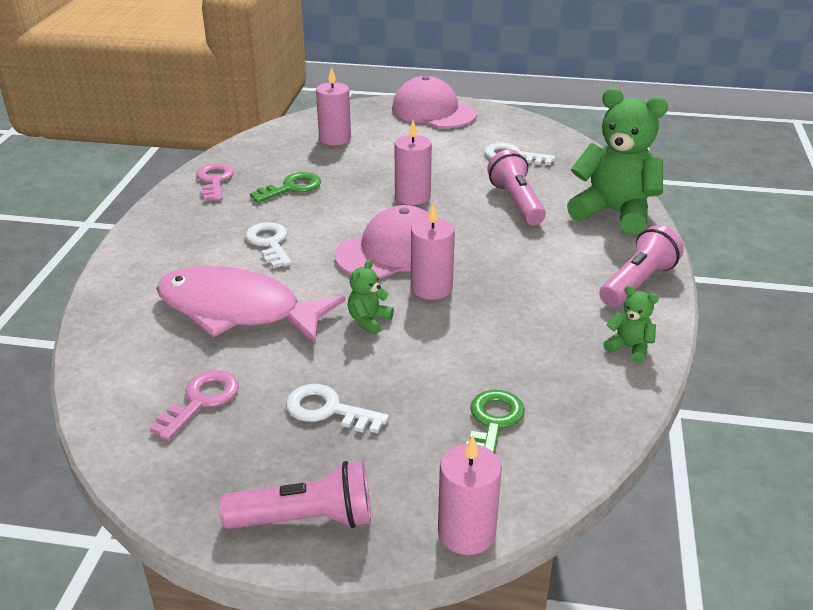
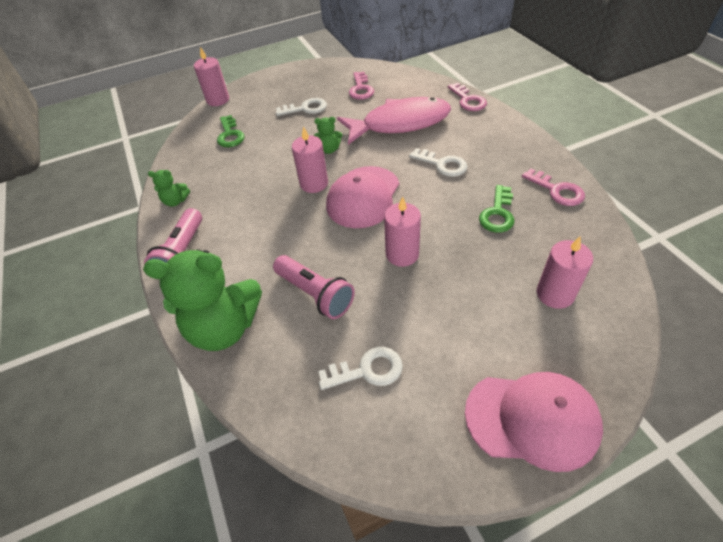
camera: 150 degrees right, 15 degrees up
(110, 298) = (468, 100): none -> pink key
(305, 519) = (278, 80): pink flashlight -> none
(369, 321) = (329, 149): green teddy bear -> green teddy bear turned 90 degrees clockwise

